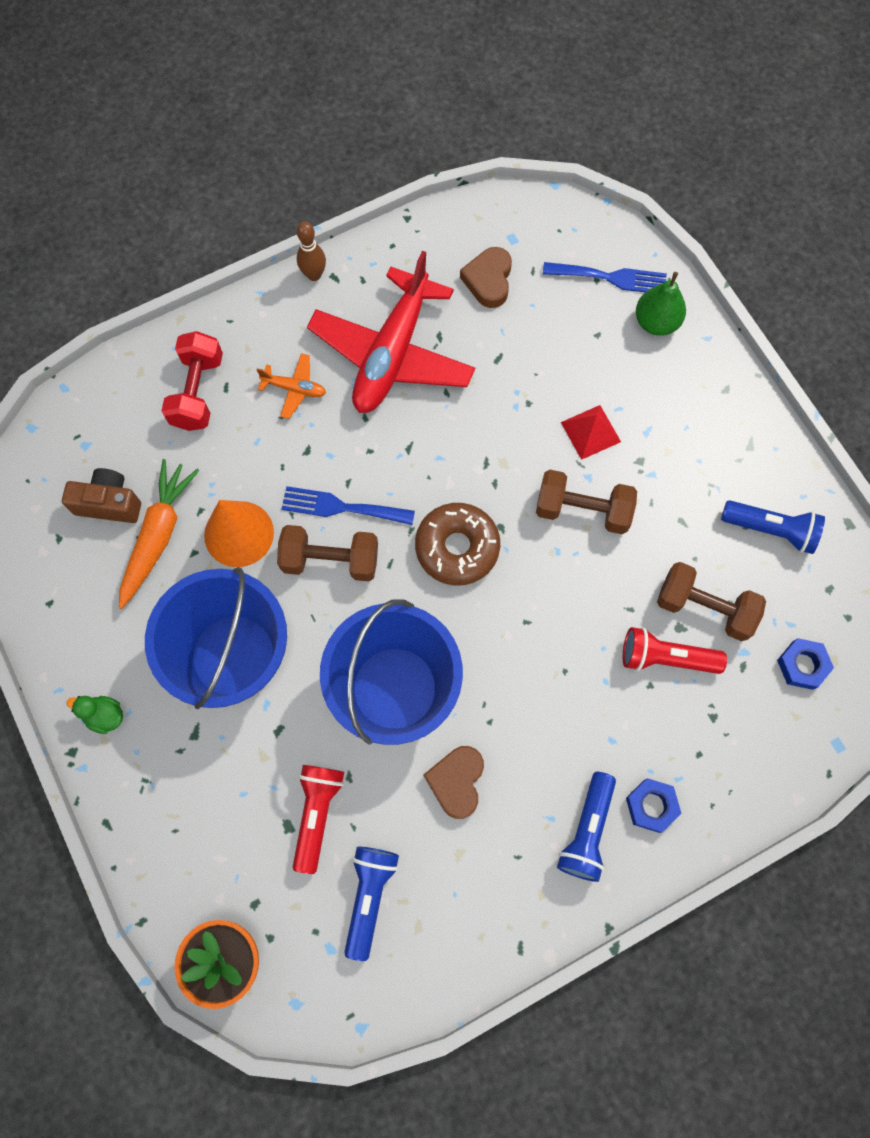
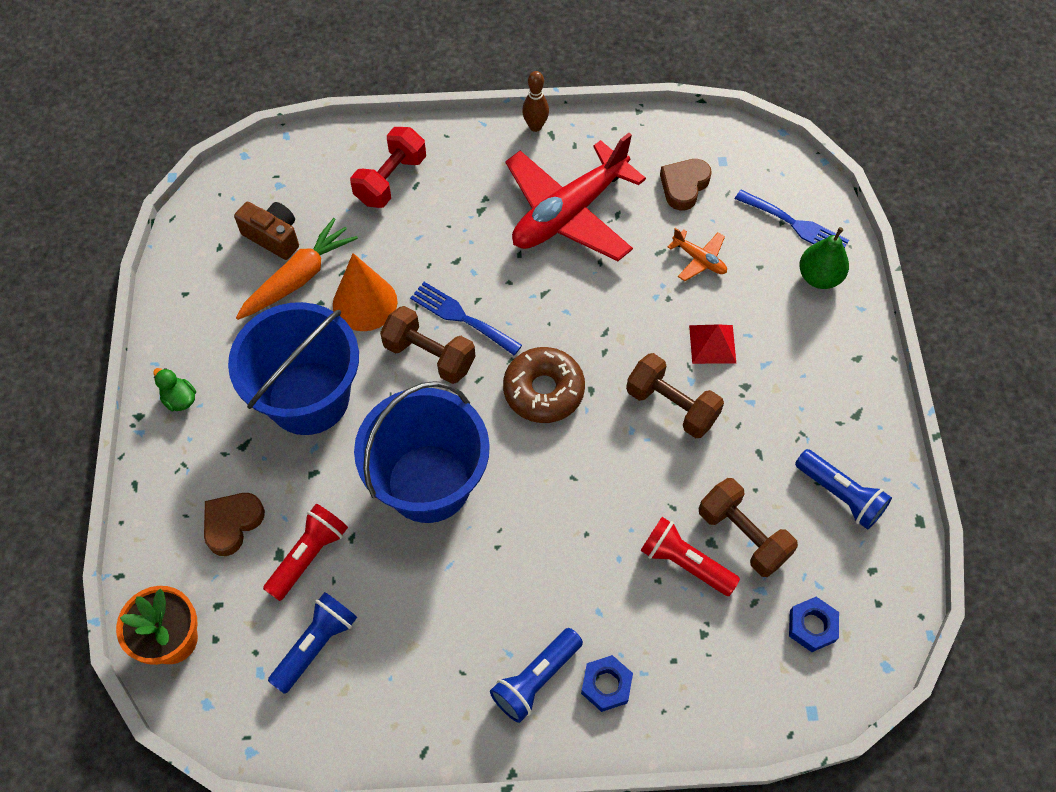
camera: 25 degrees right, 10 degrees down
(294, 389) = (472, 208): orange plane -> orange plane (699, 259)
(456, 781) = (442, 584): brown heart -> brown heart (232, 524)

